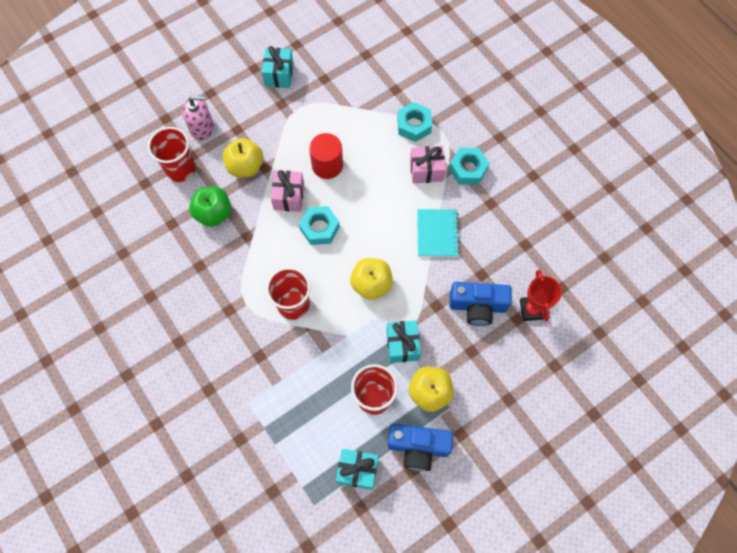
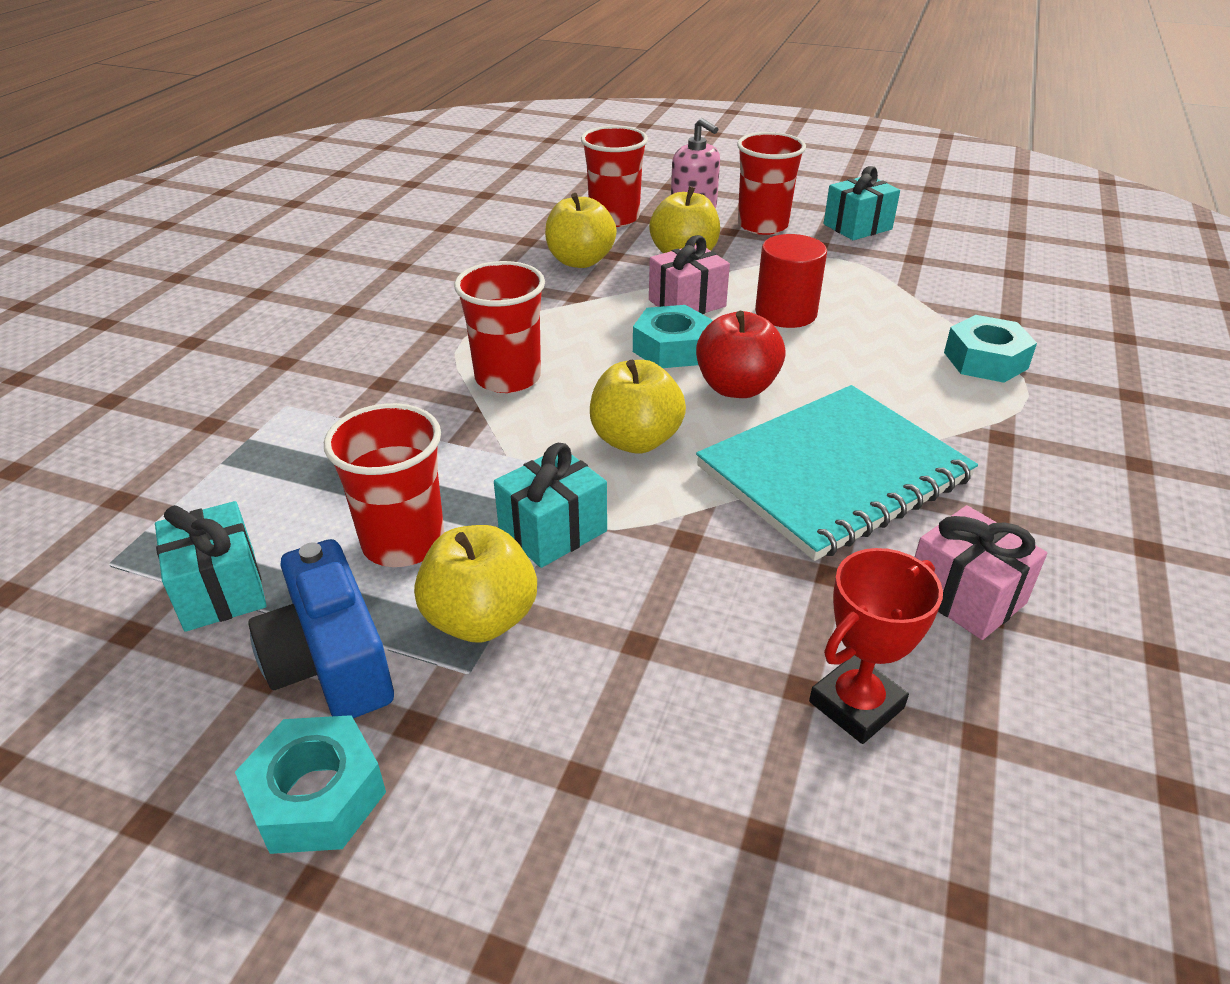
camera: 55 degrees right, 30 degrees down
(214, 213) = (580, 261): green apple -> yellow apple
(244, 112) = (762, 225): none -> red cup
(365, 225) = (736, 387): none -> red apple
(426, 170) = (931, 407): pink gift -> pink gift (965, 596)
(437, 233) = (833, 473): turquoise notebook -> turquoise notebook, size x1.80
(468, 169) = (1012, 453): turquoise nut -> turquoise nut (317, 796)
(477, 306) = (754, 602): blue camera -> none

